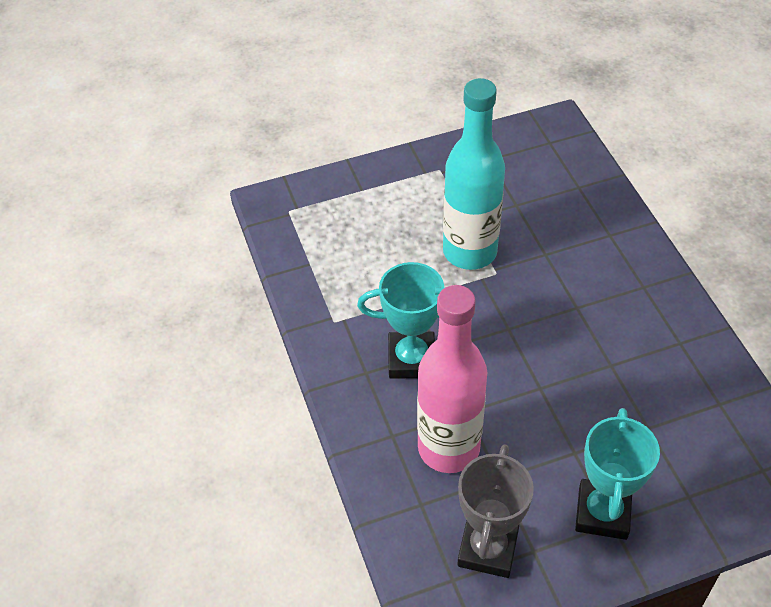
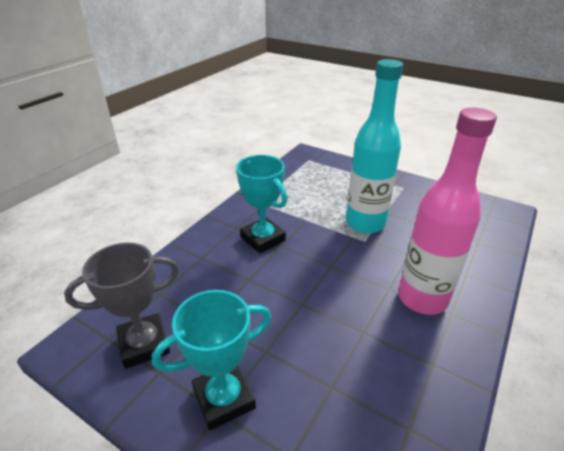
camera: 50 degrees right, 15 degrees down
(448, 448) = (212, 285): pink bottle -> pink bottle (422, 298)

